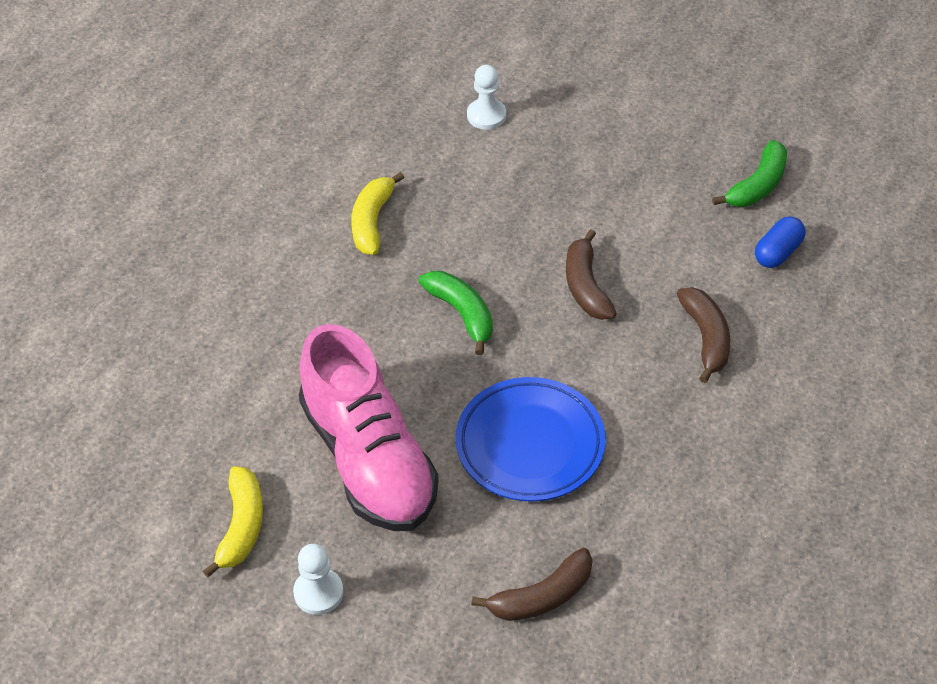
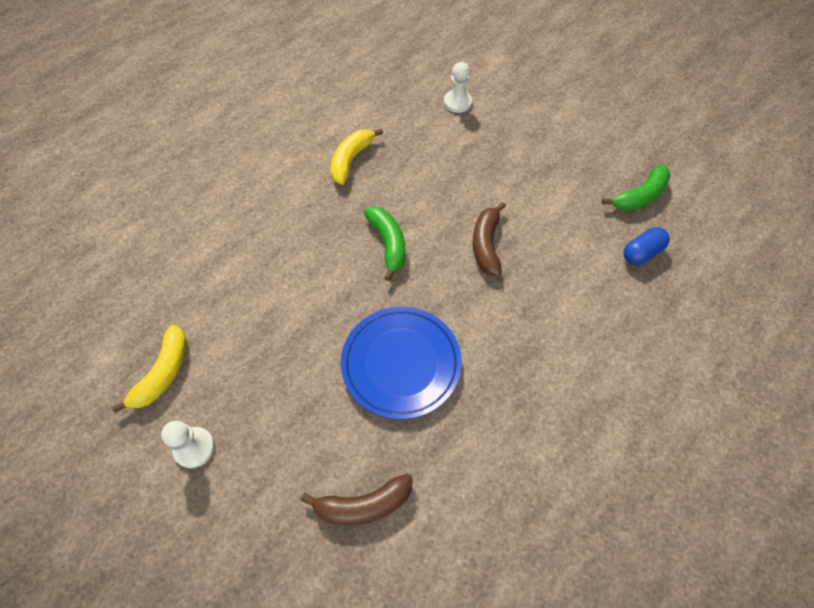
camera: 15 degrees right, 10 degrees up
(369, 459) = (277, 343): pink shoe -> none
(706, 338) = (565, 309): brown banana -> none

